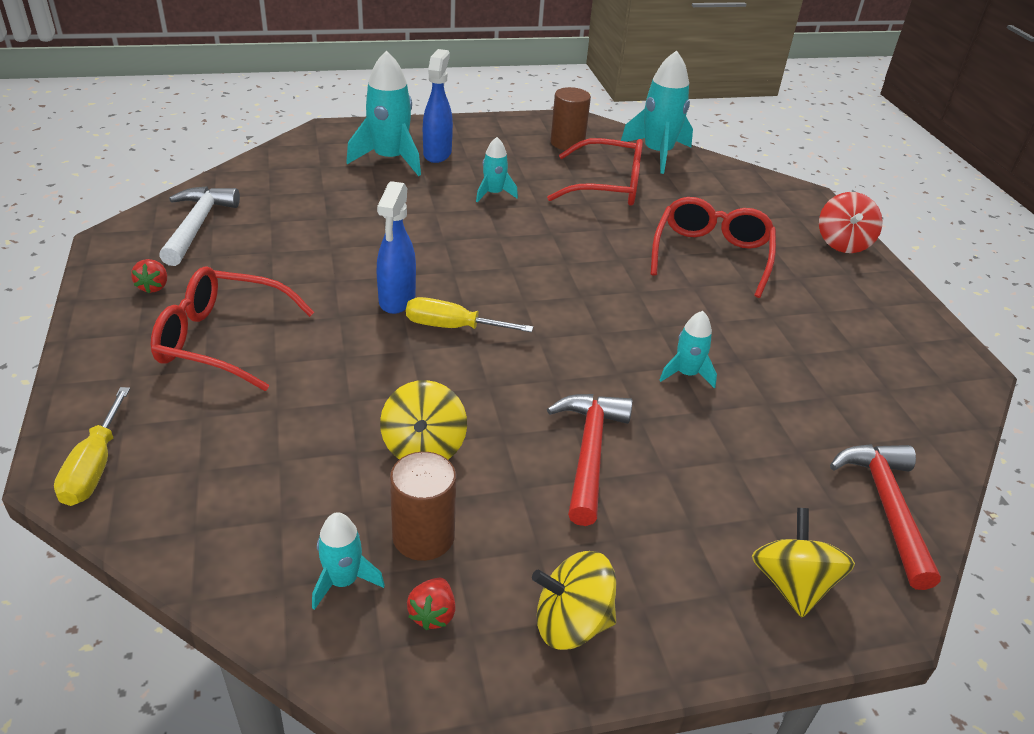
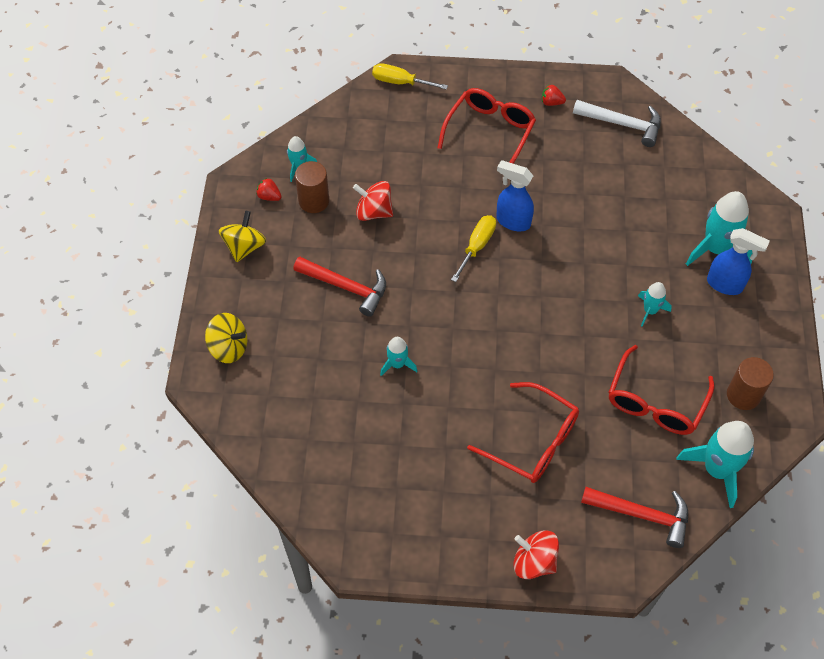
camera: 110 degrees right, 20 degrees up
(423, 447) = (374, 212): yellow spinning top -> red spinning top
(886, 508) = (257, 422): red hammer -> red hammer (641, 515)

